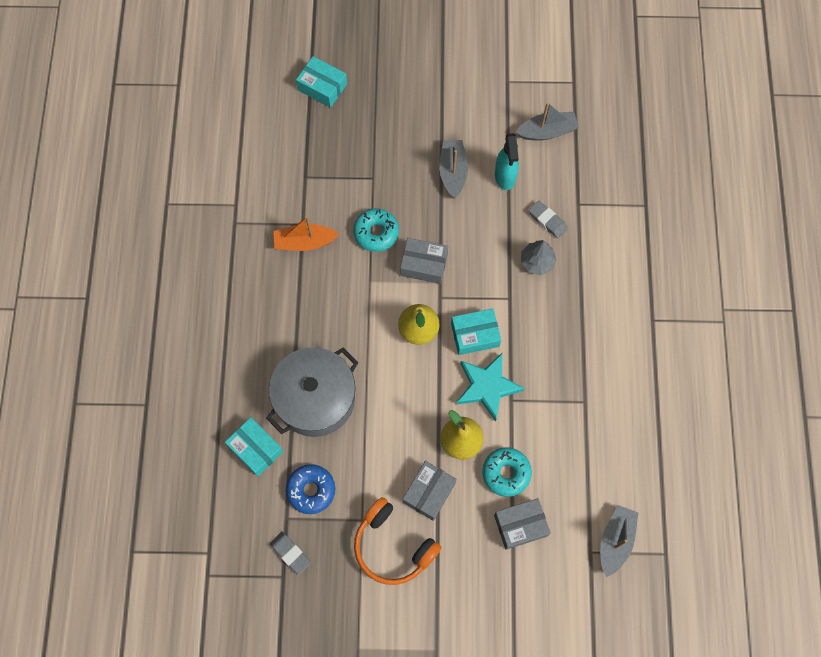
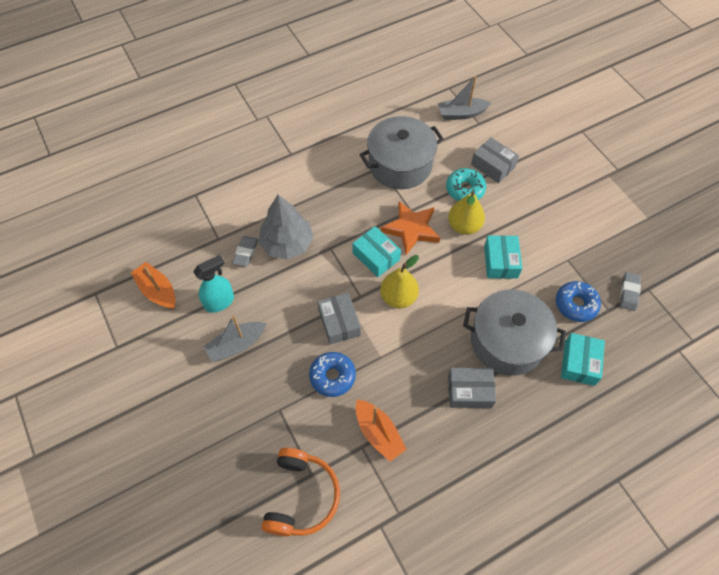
camera: 120 degrees left, 10 degrees down
(322, 87) = (200, 519): turquoise box -> turquoise box (500, 262)
(376, 233) = (332, 376): turquoise donut -> blue donut
(393, 546) = (568, 231): orange headphones -> orange headphones (301, 496)
(429, 492) = (514, 228): grey box -> grey box (469, 391)
(487, 387) = (411, 229): turquoise star -> orange star
(537, 262) = (287, 243): grey tree -> grey tree, size x1.67
(547, 131) = (157, 291): grey boat -> orange boat
(576, 425) = (400, 165): none -> grey pot

